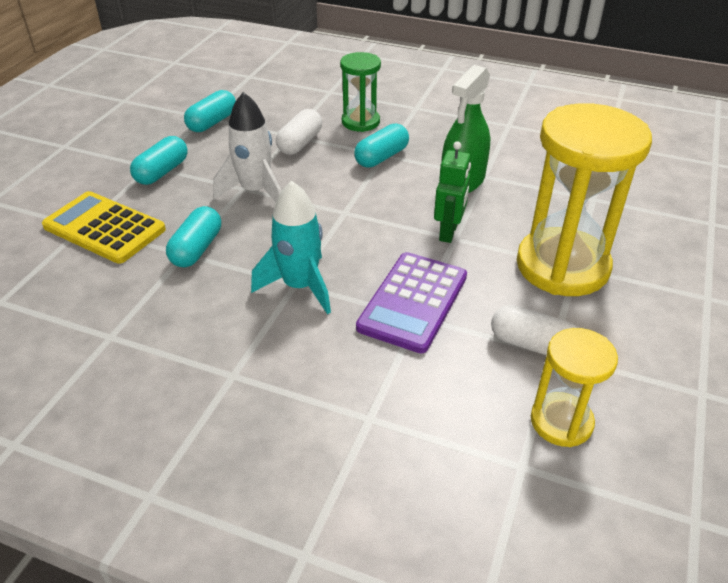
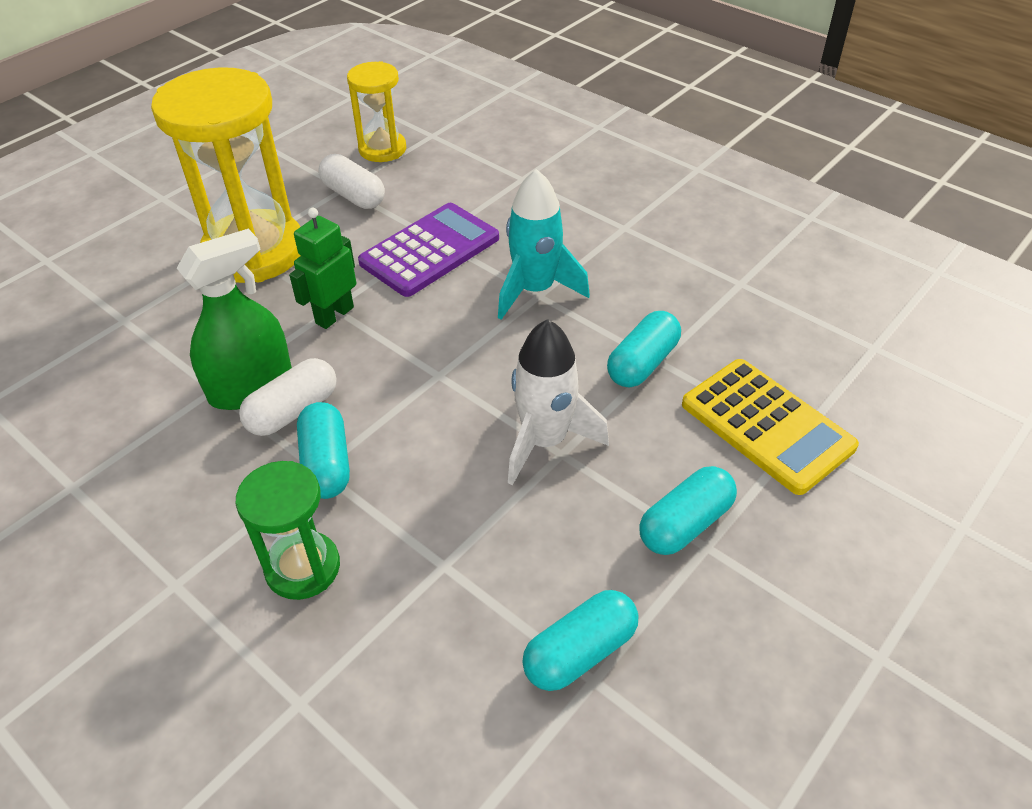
camera: 160 degrees left, 5 degrees up
(300, 143) = (437, 536): white capsule -> white capsule (293, 411)
(381, 157) = (326, 464): turquoise capsule -> turquoise capsule turned 75 degrees counterclockwise

